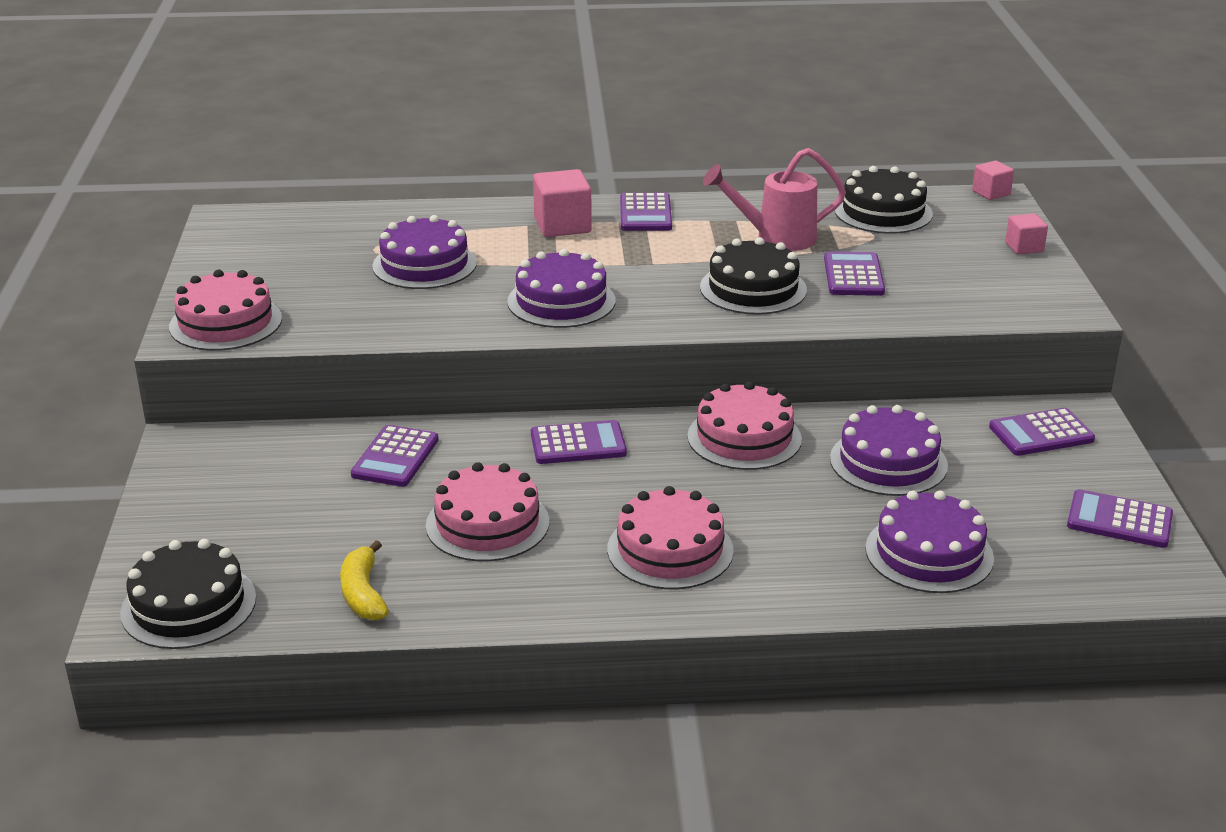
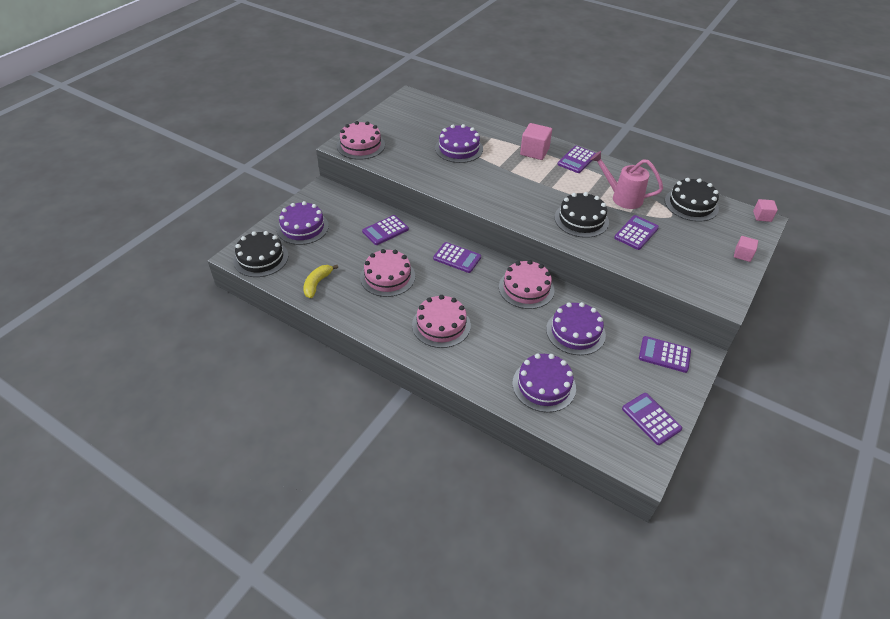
camera: 35 degrees right, 15 degrees up
(561, 301) = (493, 190): purple cake -> purple cake (302, 227)

